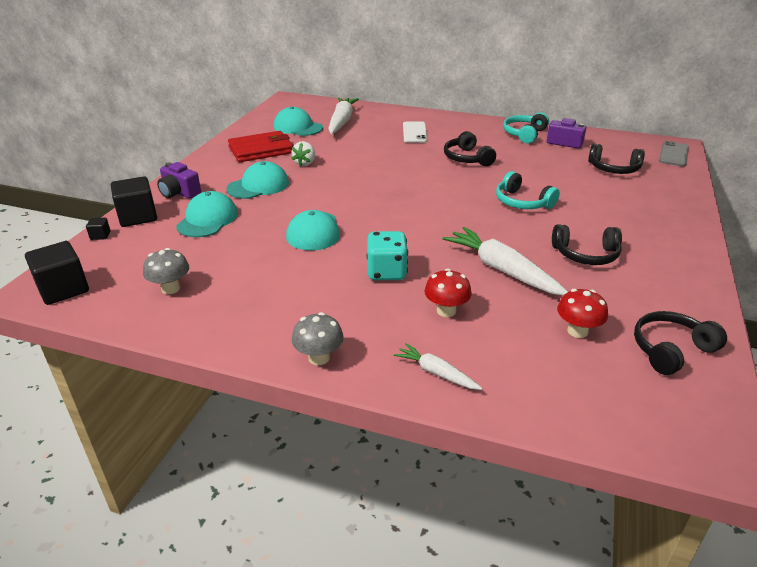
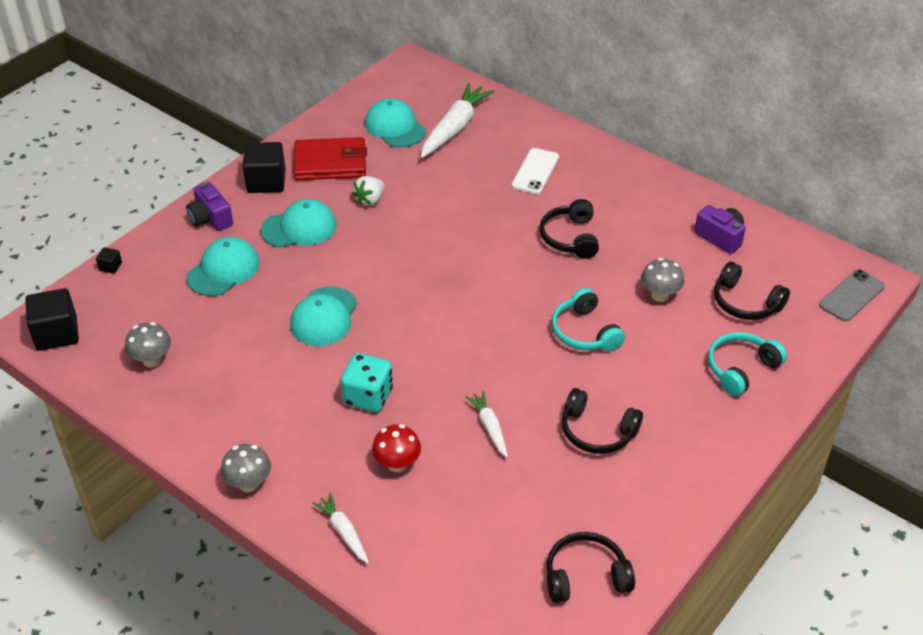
camera: 20 degrees right, 10 degrees up
(138, 217) = (155, 247): black cube -> black cube (266, 182)
(502, 270) = (489, 427): white carrot -> white carrot, size x0.53
(524, 134) = (678, 208): turquoise headphones -> turquoise headphones (741, 369)
(555, 175) = (660, 295): none -> grey mushroom
(577, 331) = (510, 526): red mushroom -> none

